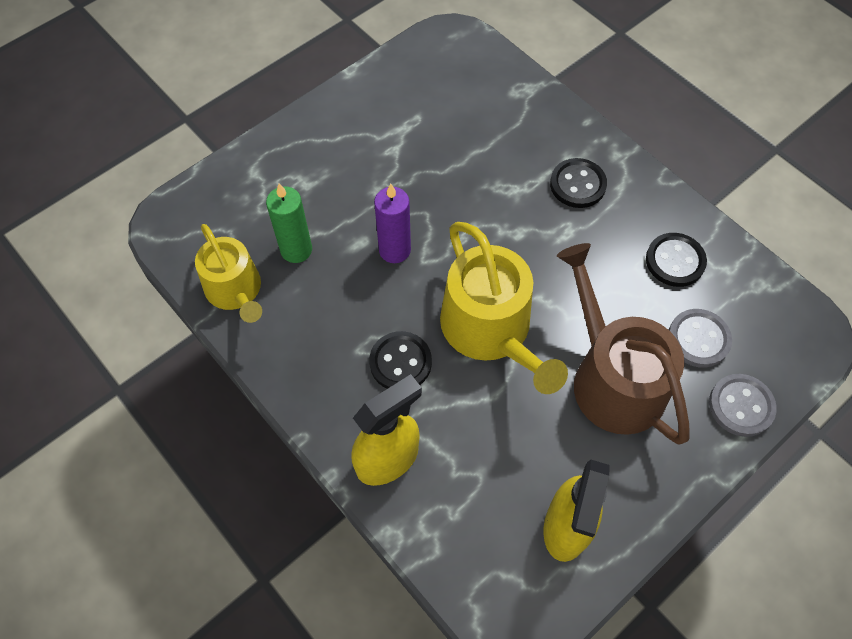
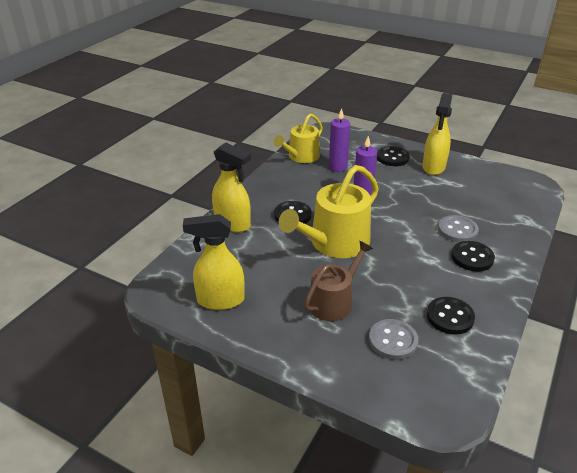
camera: 70 degrees right, 25 degrees down
(296, 250) = (337, 167): green candle -> purple candle
(306, 165) = (392, 157): none -> black button
(359, 126) = (433, 167): none -> yellow spray bottle
(612, 378) = (334, 301): brown watering can -> brown watering can, size x0.65
(741, 406) = (352, 374): grey button -> grey button (457, 230)

